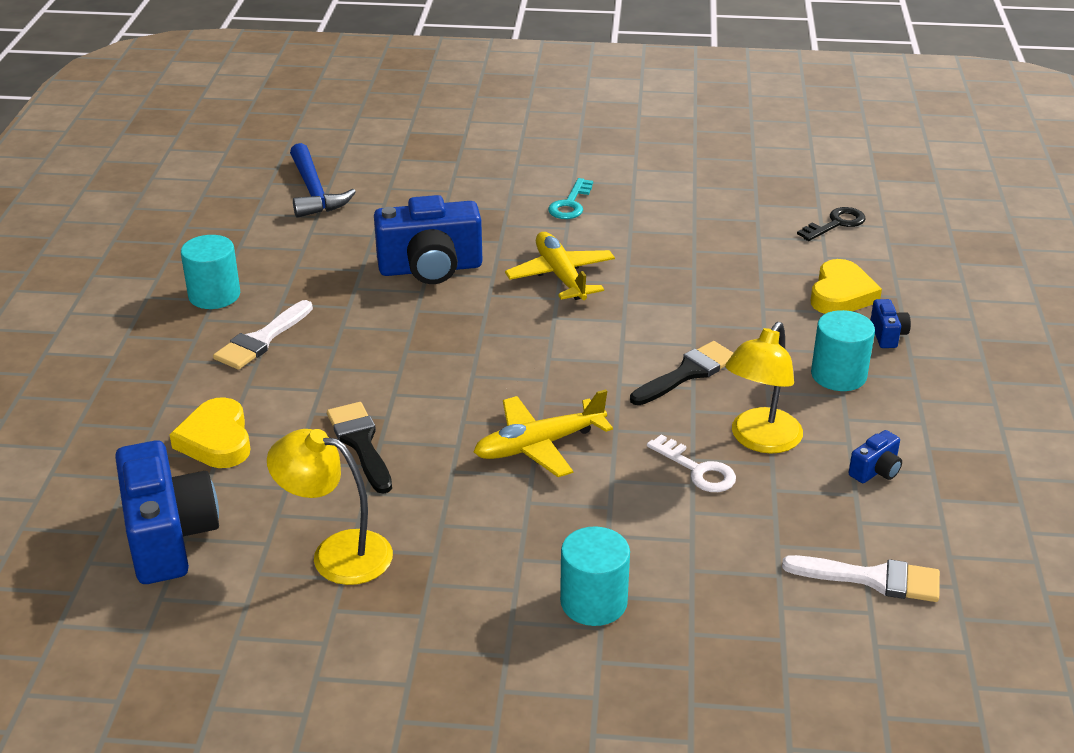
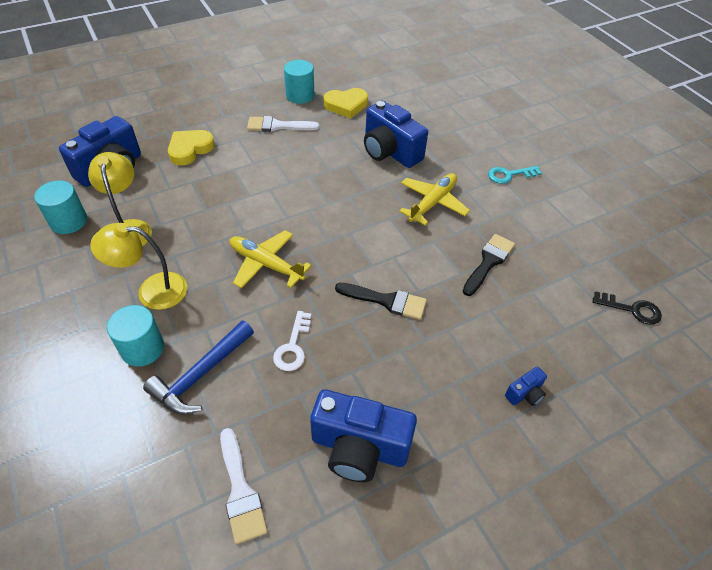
camera: 55 degrees right, 15 degrees up
(314, 192) = (416, 83): blue hammer -> blue hammer (201, 375)
(361, 443) = (220, 196): black brush -> black brush (488, 262)
(760, 440) = (345, 366): yellow lamp -> yellow lamp (152, 291)
(838, 375) = (451, 382): turquoise cylinder -> turquoise cylinder (69, 221)
(841, 294) = (548, 346): yellow heart -> yellow heart (346, 105)
(875, 471) = (359, 447): blue camera -> blue camera, size x2.27

